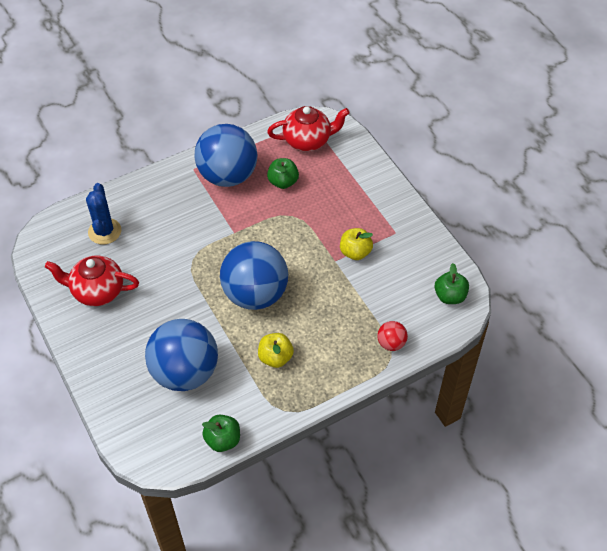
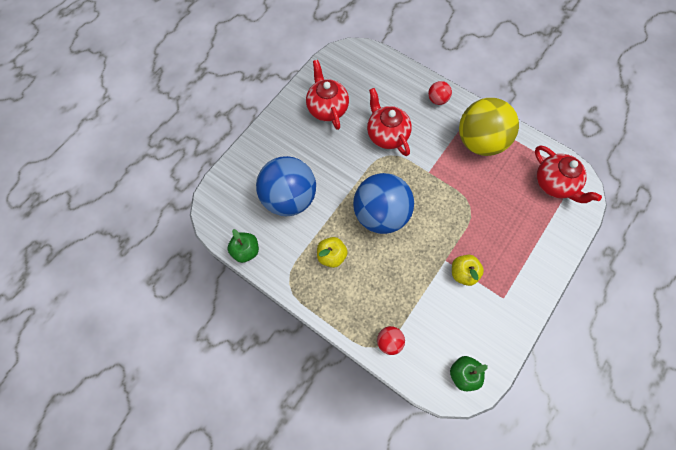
camera: 65 degrees right, 15 degrees up
(104, 231) = (379, 86): blue cactus -> none
(157, 188) = (437, 99): none -> red ball
(168, 250) = (386, 134): none -> red teapot
(228, 175) = (479, 141): blue ball -> yellow ball
(283, 182) = (499, 184): green apple -> none

